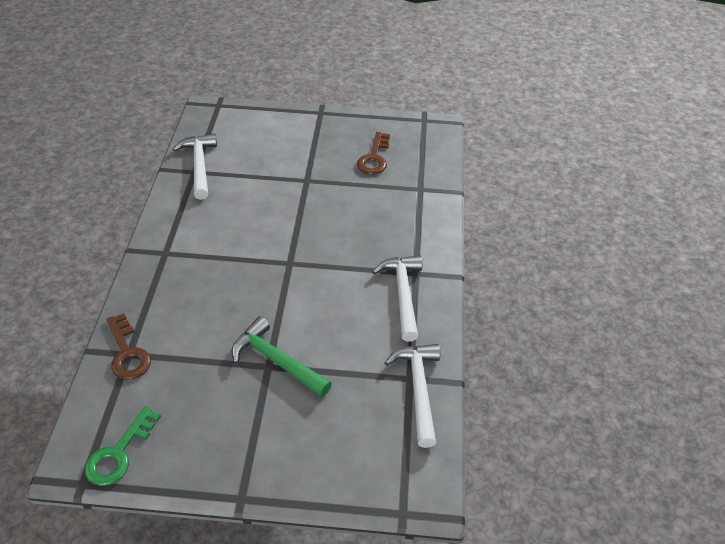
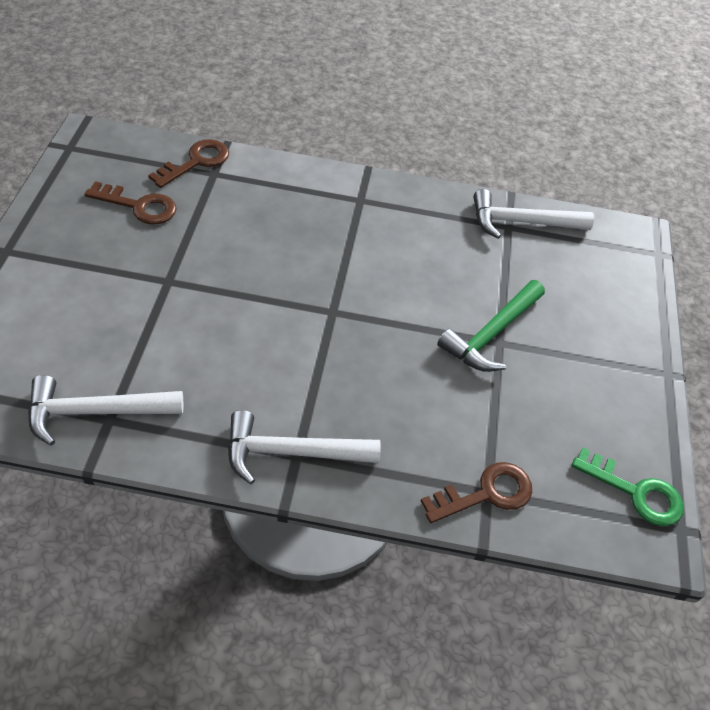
camera: 90 degrees left, 5 degrees up
(403, 294) = (393, 215): white hammer -> white hammer (291, 452)
(429, 179) = (196, 162): none -> brown key

